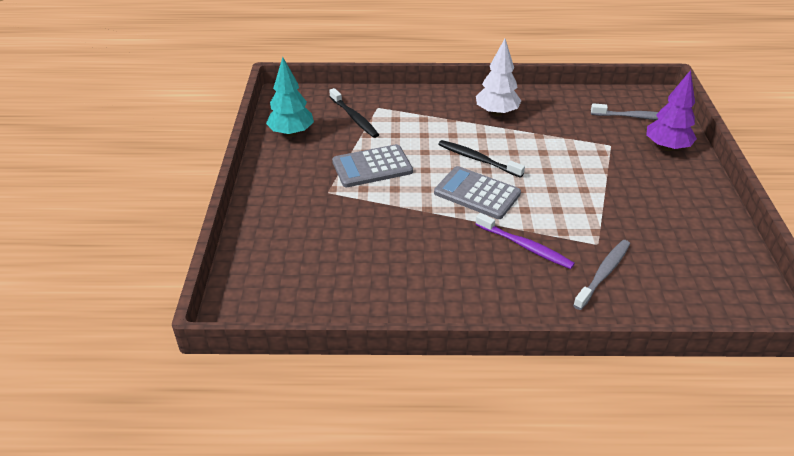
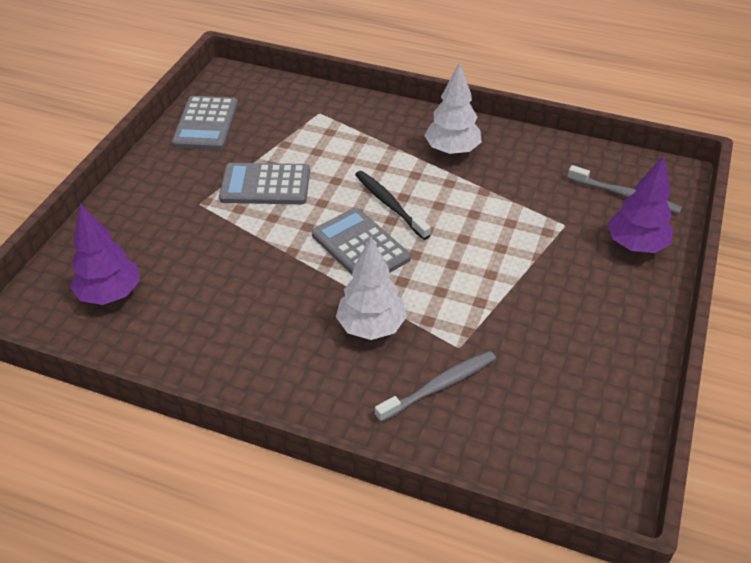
camera: 20 degrees right, 5 degrees up
(291, 133) = (206, 124): turquoise tree -> grey calculator
(301, 276) = (110, 294): none -> purple tree
(354, 118) = (285, 120): black toothbrush -> none
(525, 246) = (371, 327): purple toothbrush -> white tree

